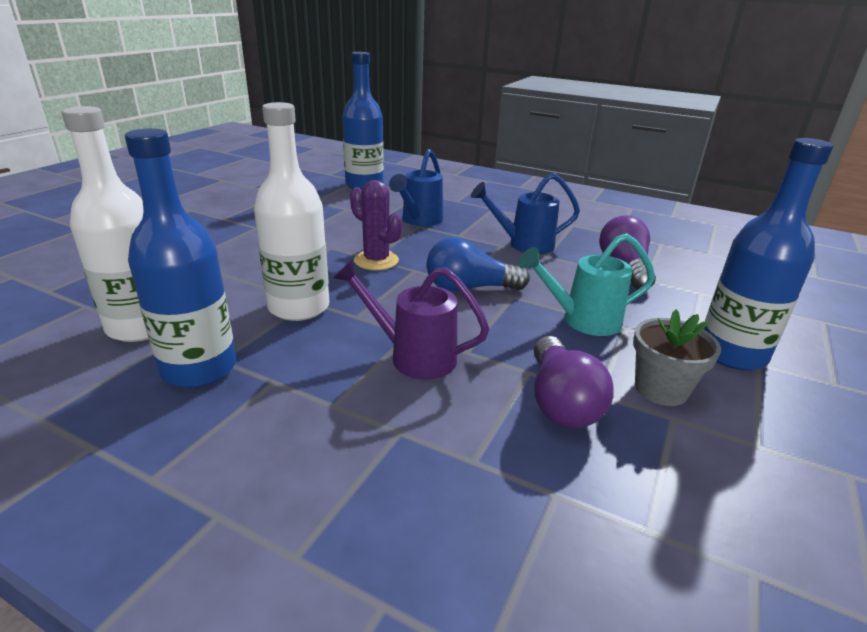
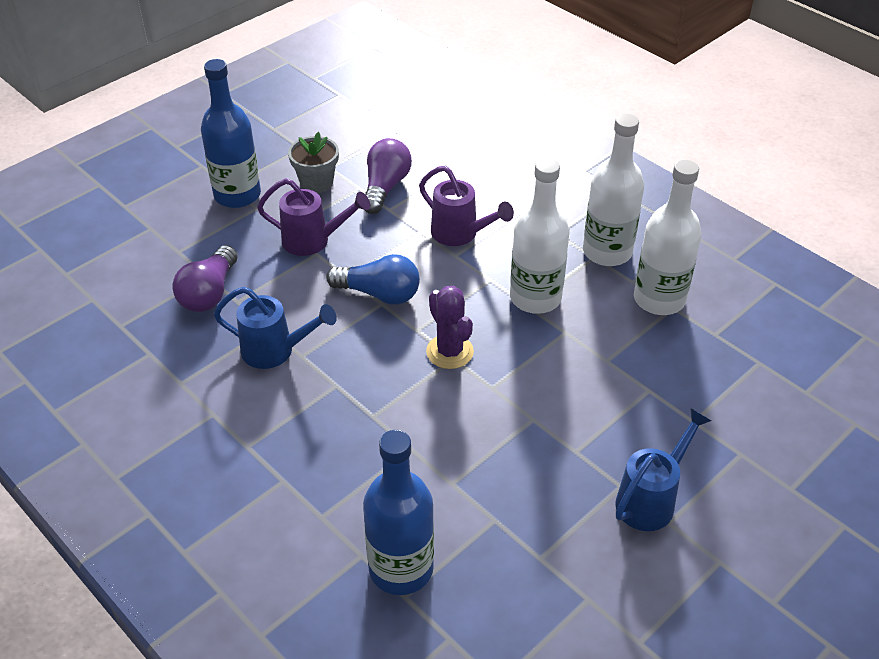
camera: 160 degrees left, 15 degrees up
(199, 368) = (607, 252): blue bottle -> white bottle
(419, 221) = (366, 428): blue watering can -> blue watering can (650, 499)
(583, 320) = (313, 241): turquoise watering can -> purple watering can

